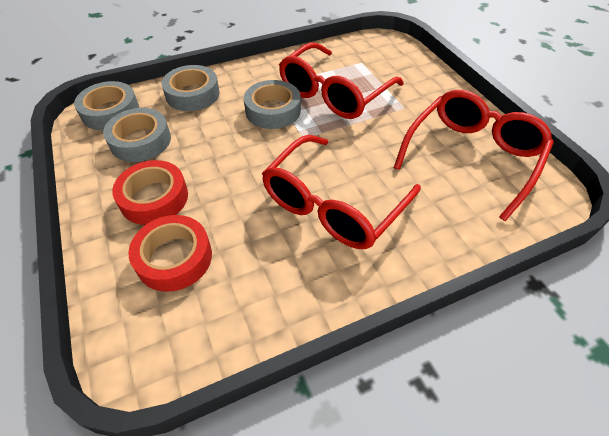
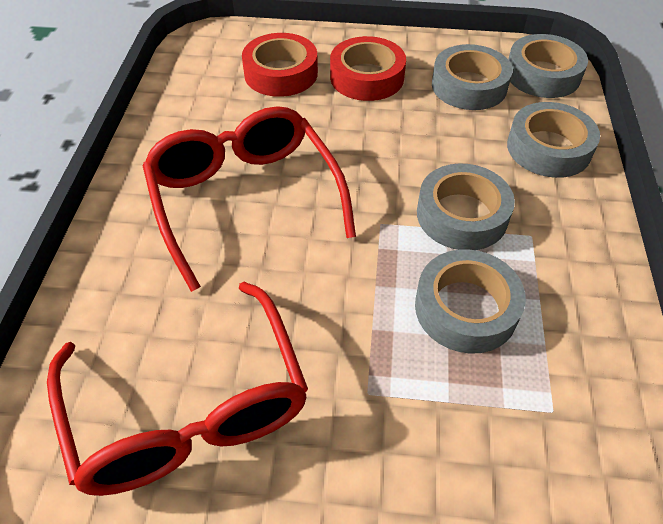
camera: 120 degrees right, 0 degrees up
(333, 93) = (466, 308): red glasses -> grey tape

